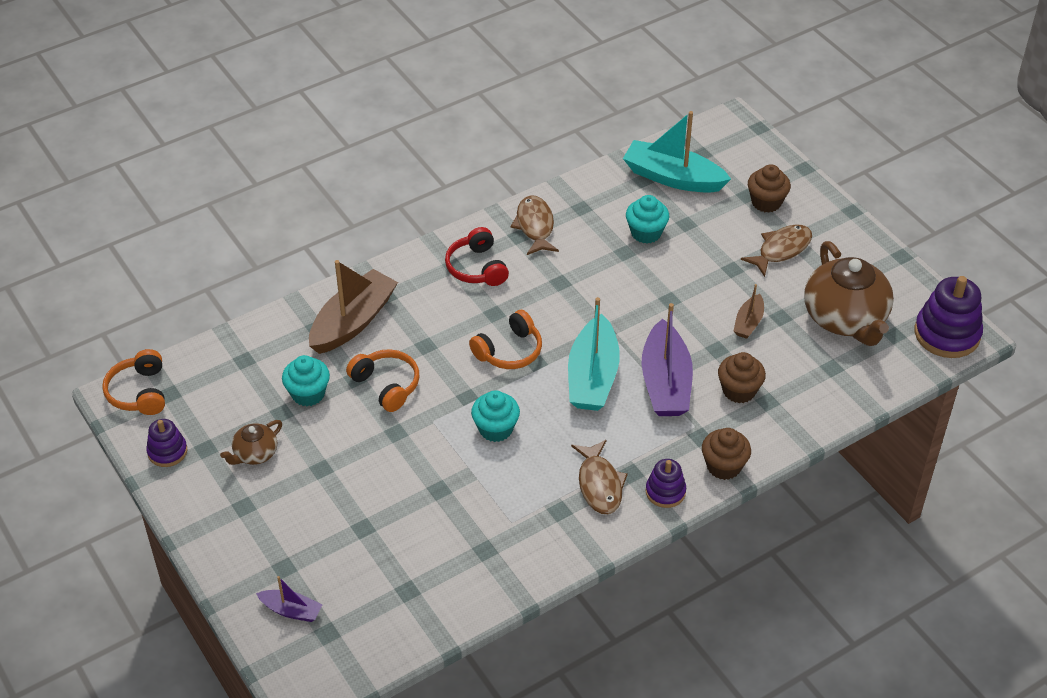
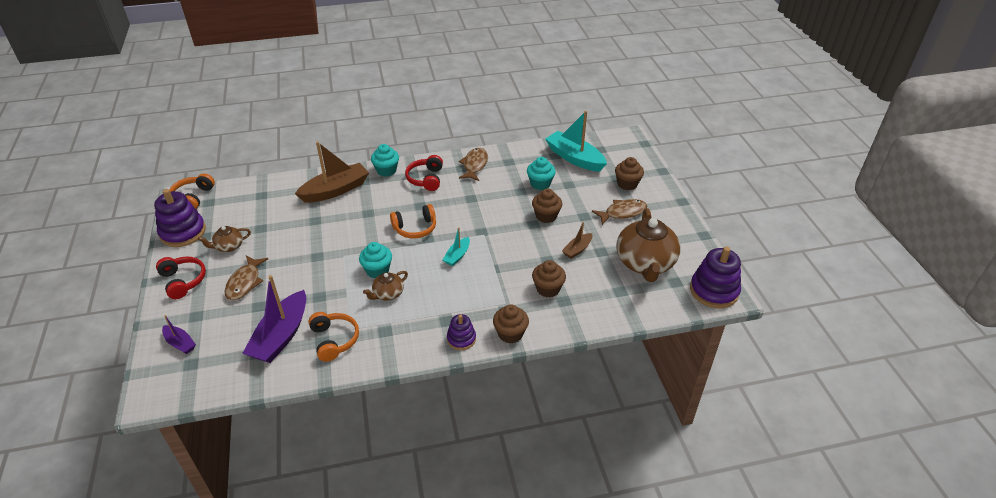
camera: 20 degrees right, 5 degrees down
(167, 451) = (183, 232): purple stacking toy -> purple stacking toy, size x1.76
(226, 524) = (183, 281): none -> red headphones
(308, 394) = (282, 222): turquoise cupcake -> turquoise cupcake (386, 170)
(386, 385) = (330, 229): orange headphones -> orange headphones (334, 340)
(531, 458) = (388, 294): none -> brown teapot
(592, 376) = (457, 256): turquoise boat -> turquoise boat, size x0.50
(599, 484) = (421, 322): brown fish -> brown fish (245, 282)
(665, 382) = (502, 271): purple boat -> purple boat (281, 336)
(681, 283) = (546, 216): none -> brown cupcake

